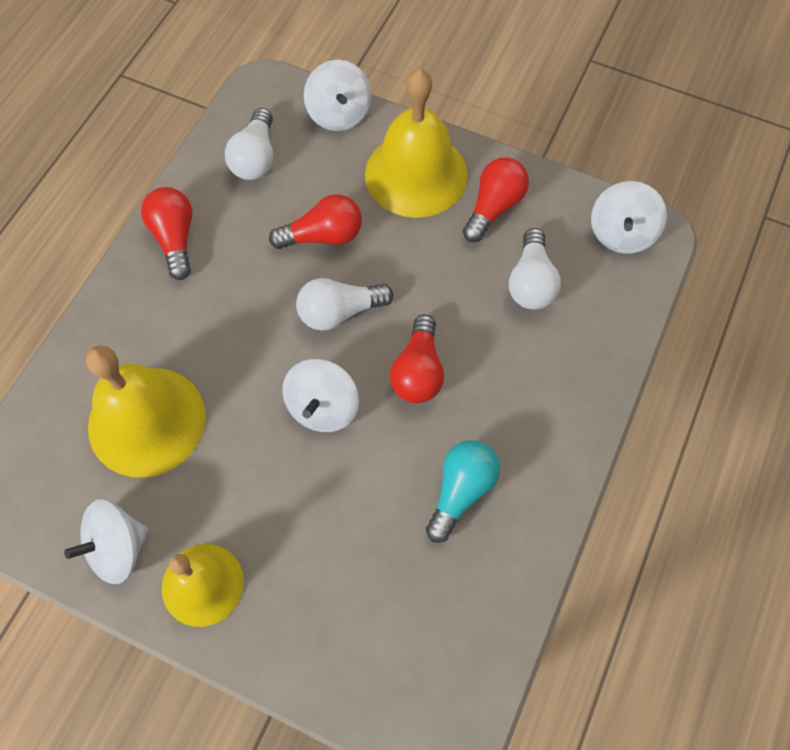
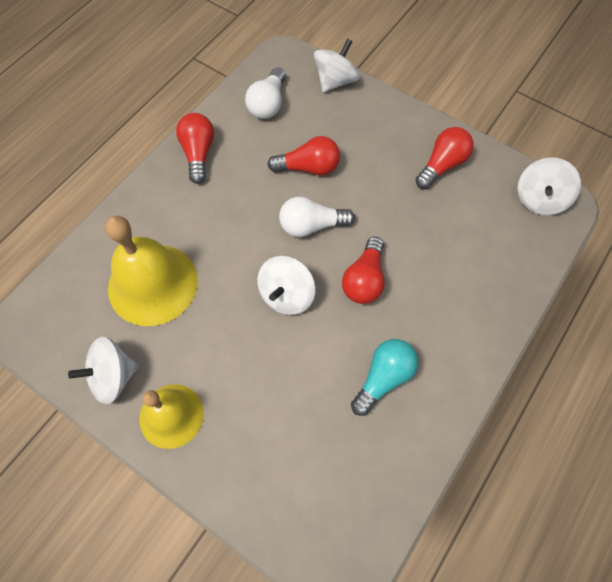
camera: 10 degrees right, 0 degrees up
(339, 114) = (335, 81): white spinning top -> white spinning top turned 135 degrees counterclockwise
(416, 174) = (386, 132): yellow bell -> none
(531, 282) = (463, 225): white light bulb -> none

